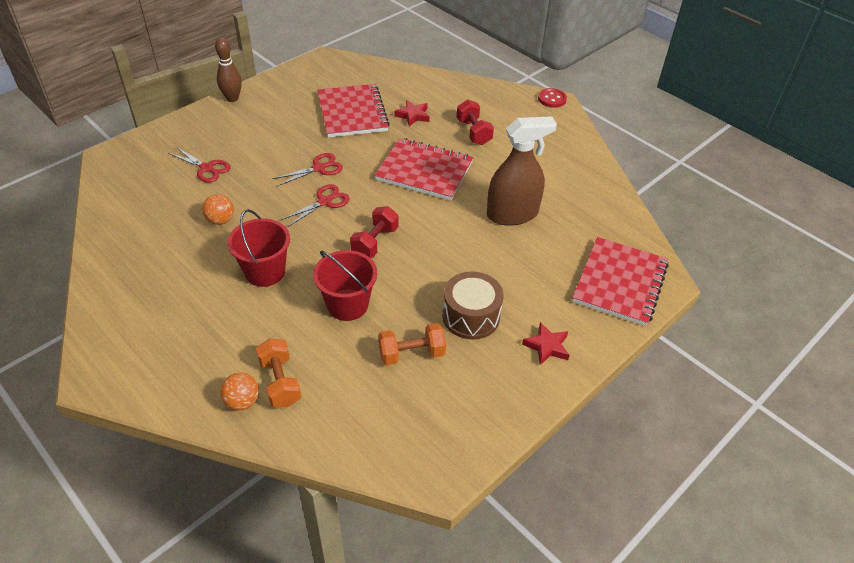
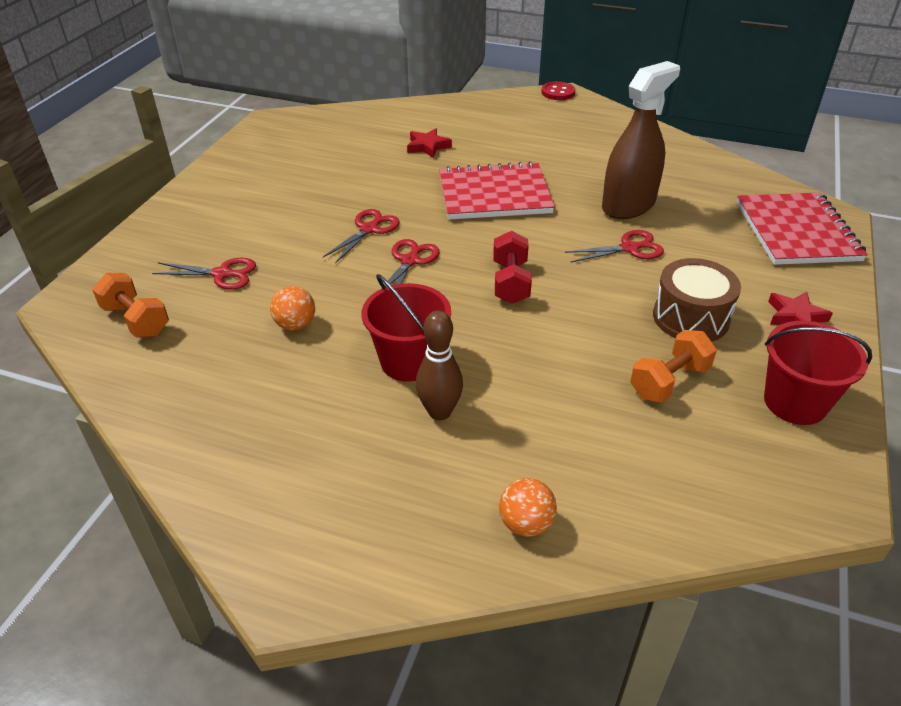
camera: 25 degrees left, 5 degrees down
(232, 98) = (188, 190): brown bowling pin -> brown bowling pin (439, 412)
(280, 382) = (550, 479): orange dumbbell -> orange dumbbell (136, 320)
(347, 305) = (545, 358): red bucket -> red bucket (795, 402)
(352, 113) = (355, 163): red notebook -> none
(473, 132) = (509, 143): red dumbbell -> none
(479, 248) = (629, 248): none -> red scissors

